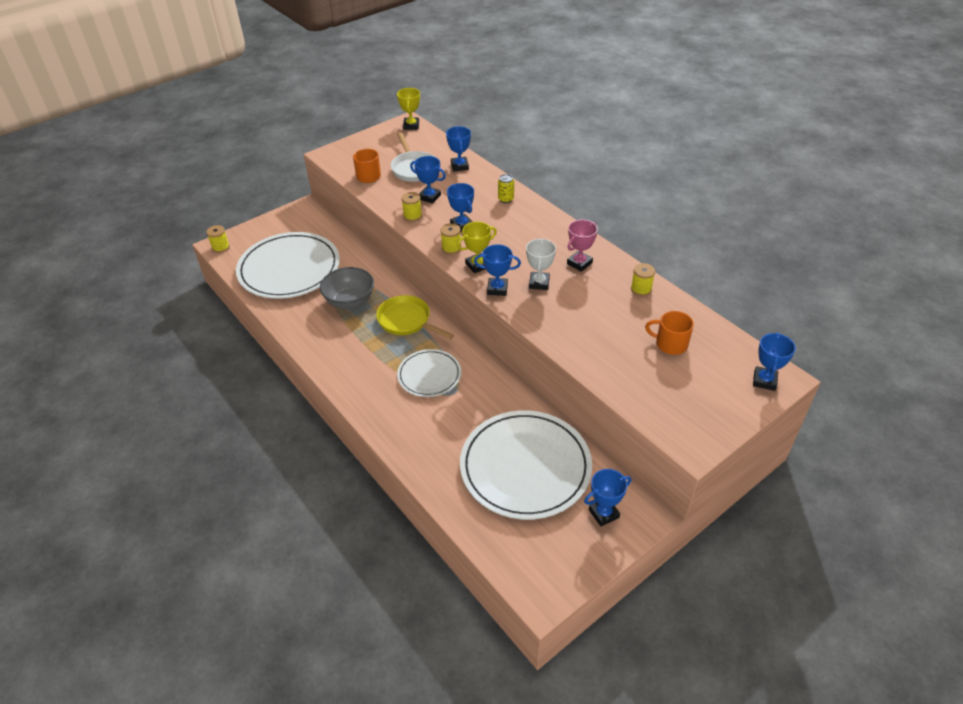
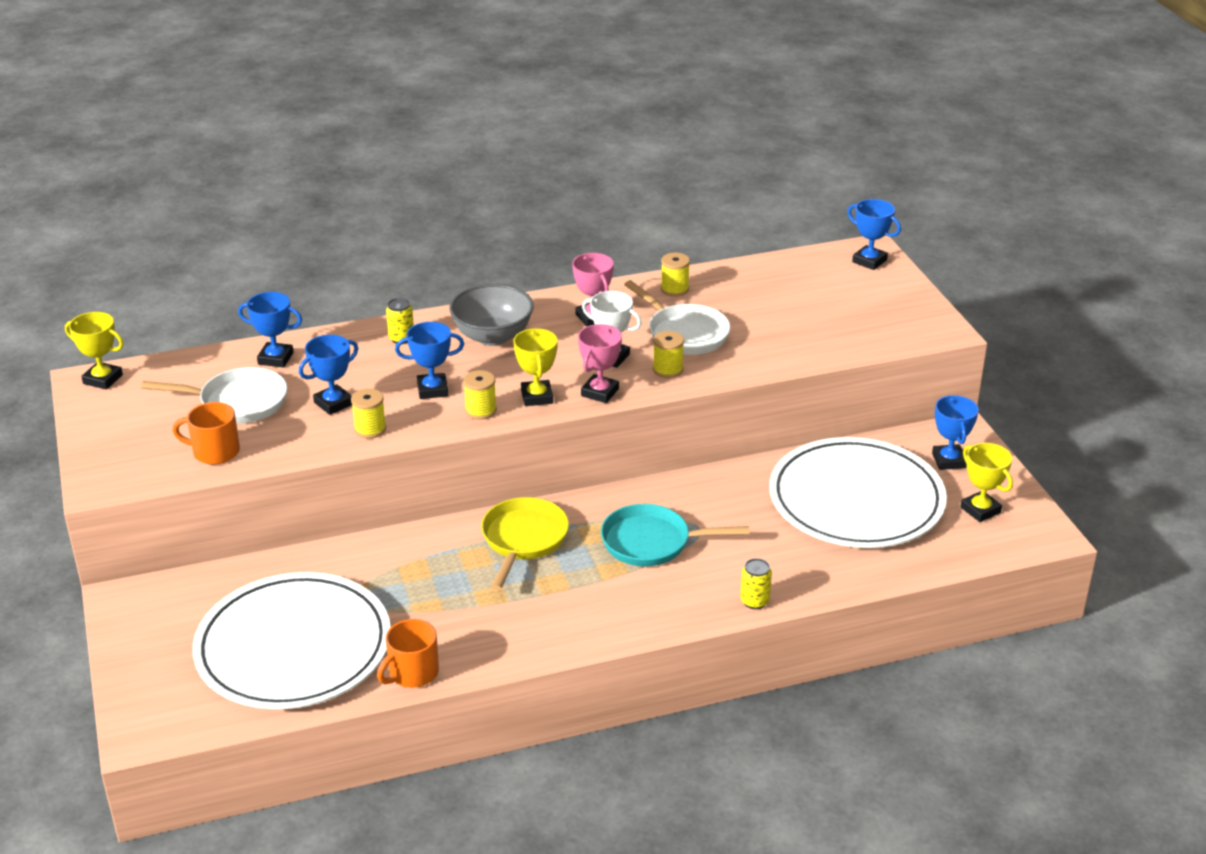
camera: 70 degrees left, 10 degrees down
(221, 247) = (151, 730): yellow spool -> yellow spool (668, 370)
(350, 301) = (435, 590): grey bowl -> grey bowl (492, 336)
(392, 438) = (754, 601): none -> yellow can
(407, 321) = (523, 540): yellow pan -> yellow pan turned 135 degrees clockwise
(429, 375) = (652, 542): white plate -> turquoise pan
(497, 289) = (600, 392): blue trophy -> pink trophy
(551, 546) = (980, 510): none -> yellow trophy
(589, 308) = (684, 333): none -> white pan
(670, 344) = (781, 298): orange mug -> orange mug (412, 673)

